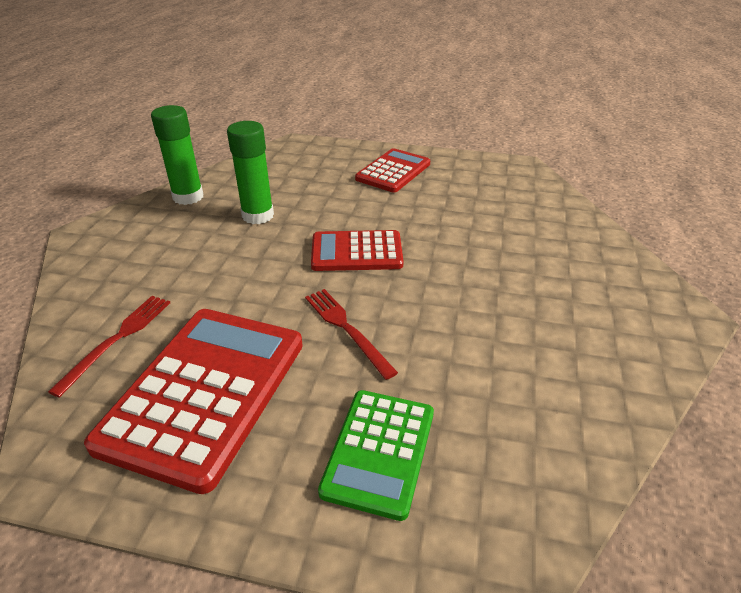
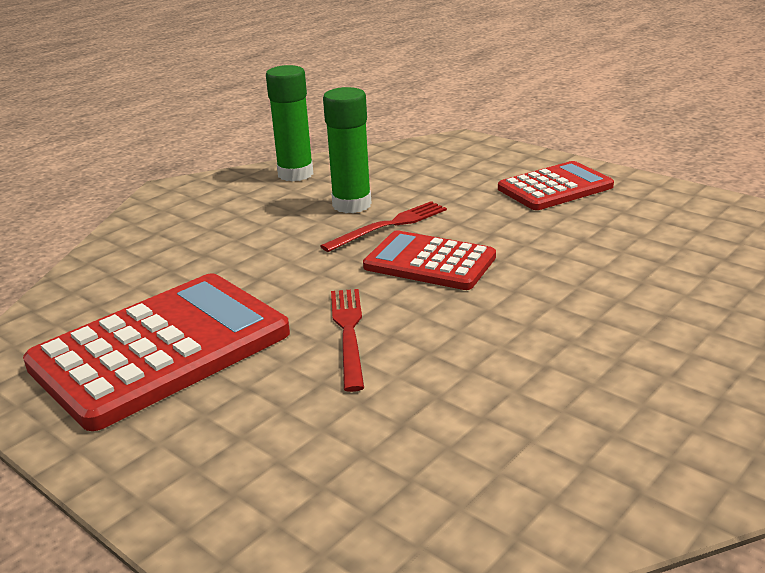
camera: 30 degrees right, 10 degrees down
(117, 339) = (124, 285): red fork -> red fork (389, 225)
(379, 451) = (277, 453): green calculator -> none

